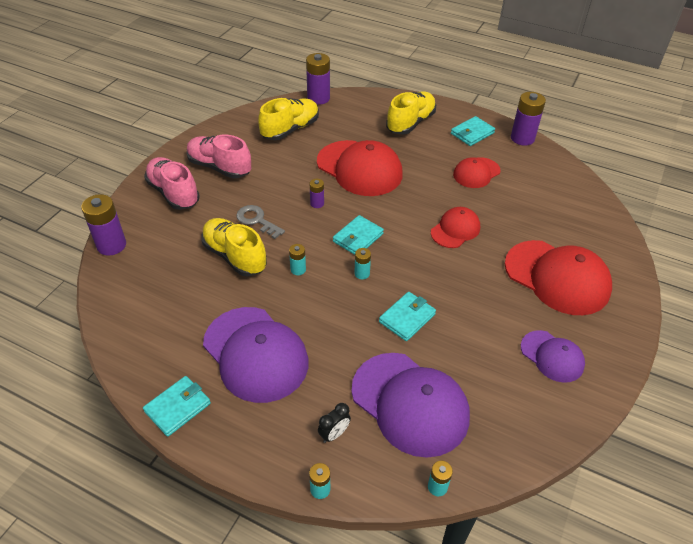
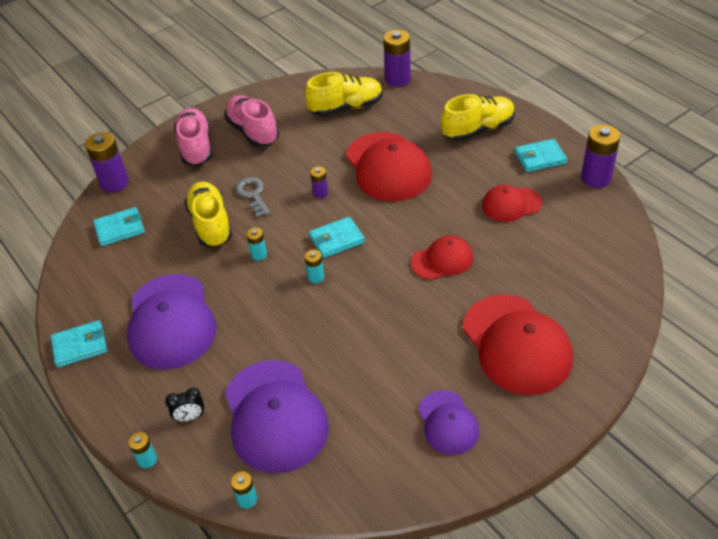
camera: 30 degrees right, 0 degrees up
(407, 318) = (329, 335): turquoise wallet -> turquoise wallet (120, 229)

